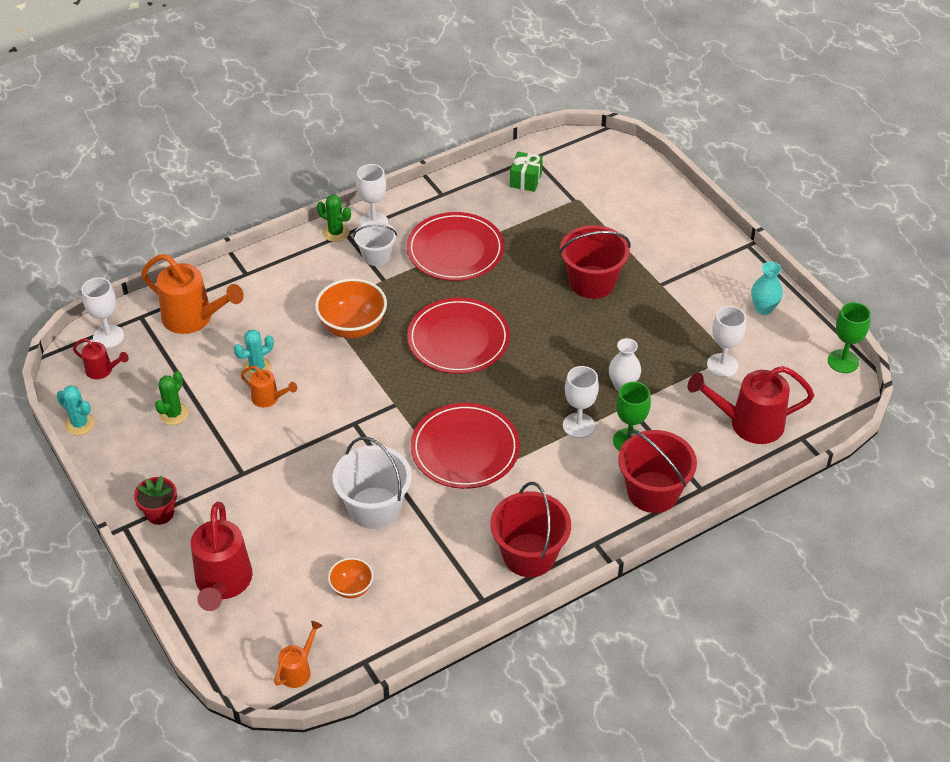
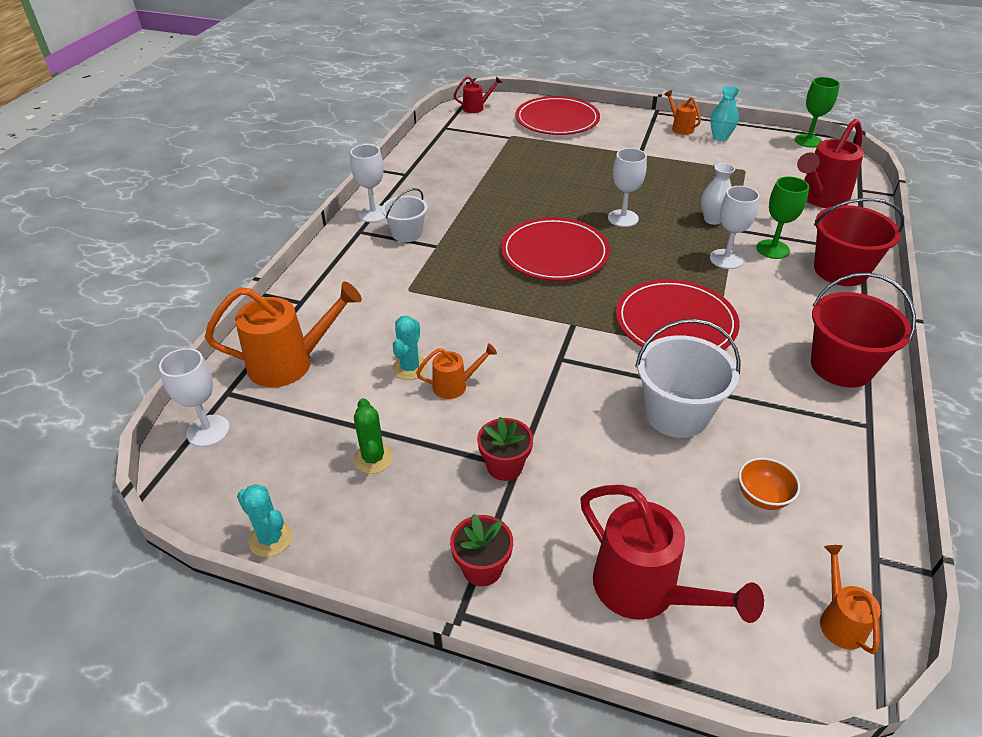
camera: 40 degrees left, 5 degrees down
(80, 424) = (270, 538): turquoise cactus -> turquoise cactus turned 45 degrees clockwise
(102, 370) = (238, 467): red watering can -> red watering can (476, 108)
(236, 468) = (504, 466): none -> red flower pot
(336, 233) = (349, 235): green cactus -> none
(352, 327) = (456, 290): orange bowl -> none
(455, 250) = (466, 201): red plate -> red plate (557, 120)
(525, 180) = (458, 141): green gift -> none
(592, 282) = (594, 173): red bucket -> none
(722, 365) = (750, 177): white goblet -> white goblet (623, 218)
(742, 276) = (680, 128): none -> orange watering can

